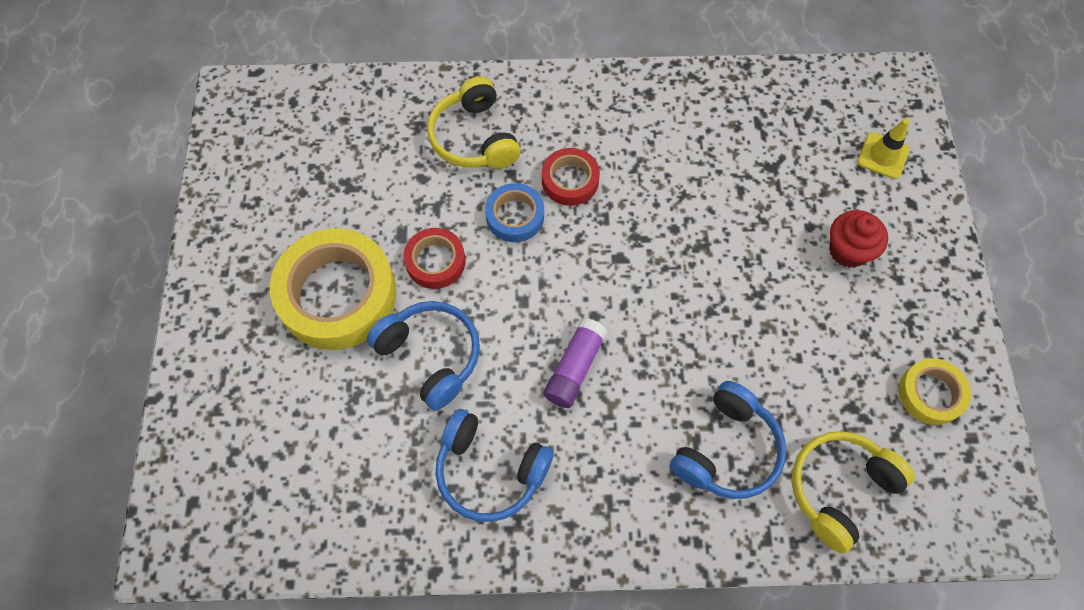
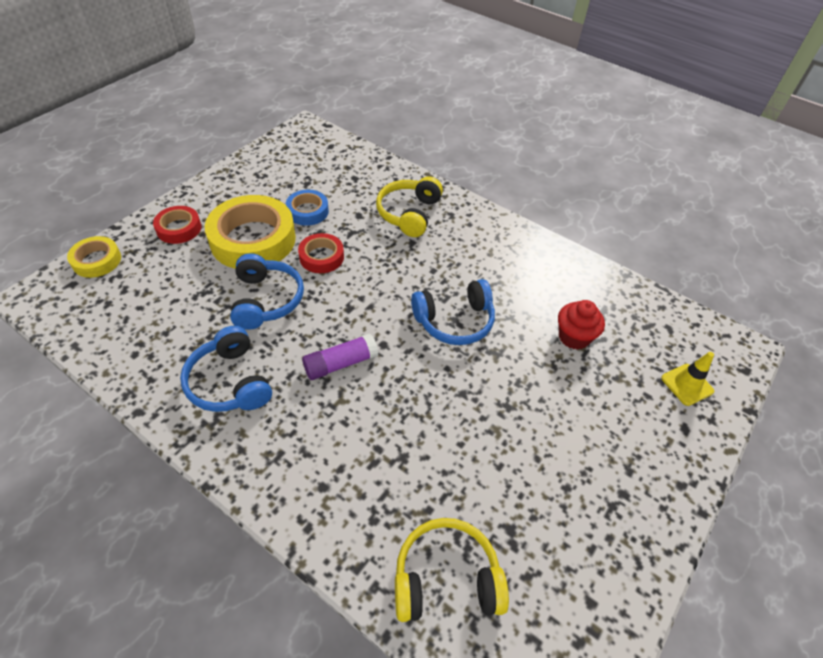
camera: 35 degrees right, 15 degrees down
(515, 216) = (391, 263): blue tape -> blue tape (307, 211)
(570, 180) = (443, 266): red tape -> red tape (179, 228)
(727, 450) = (388, 485): blue headphones -> blue headphones (454, 321)
(848, 250) = (603, 425): red cupcake -> red cupcake (574, 337)
(930, 394) = (586, 569): yellow tape -> yellow tape (97, 261)

